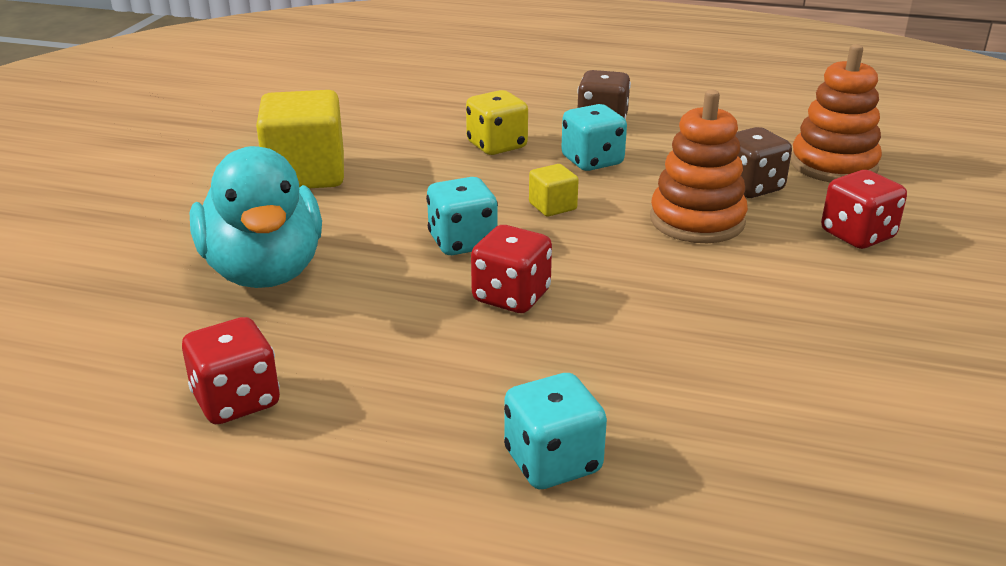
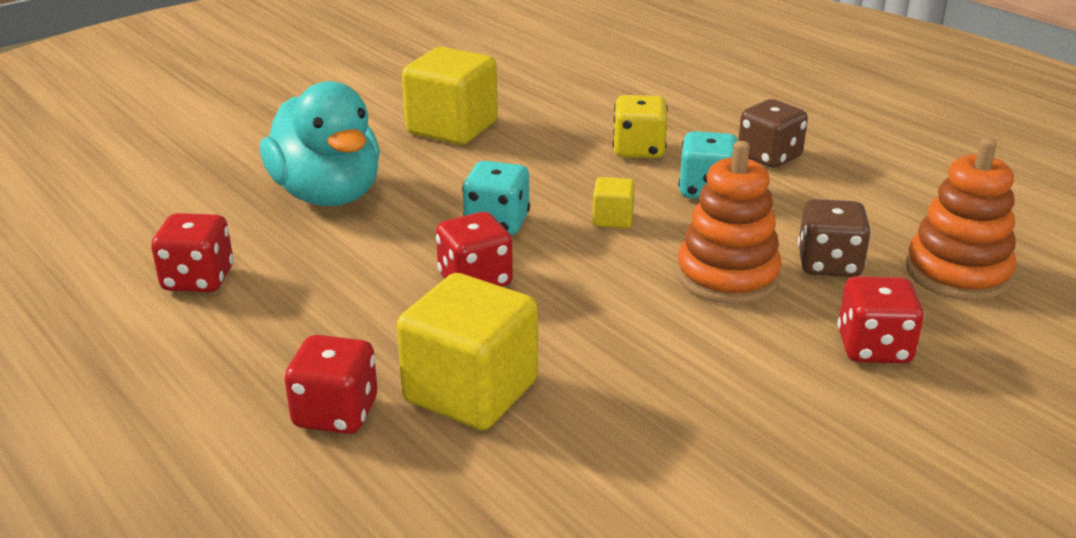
camera: 35 degrees right, 0 degrees up
(264, 271) = (328, 195): turquoise duck -> turquoise duck turned 45 degrees counterclockwise
(553, 462) = (336, 413): turquoise dice -> red dice
(637, 389) = (471, 391): none -> yellow cube

